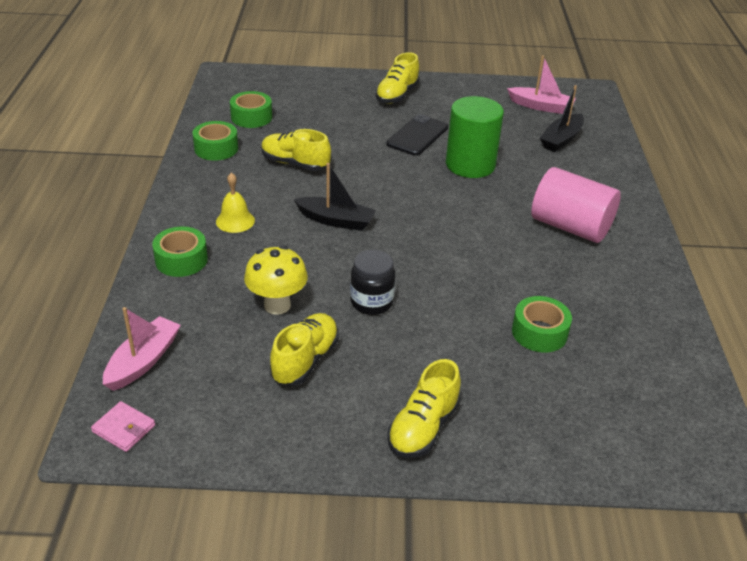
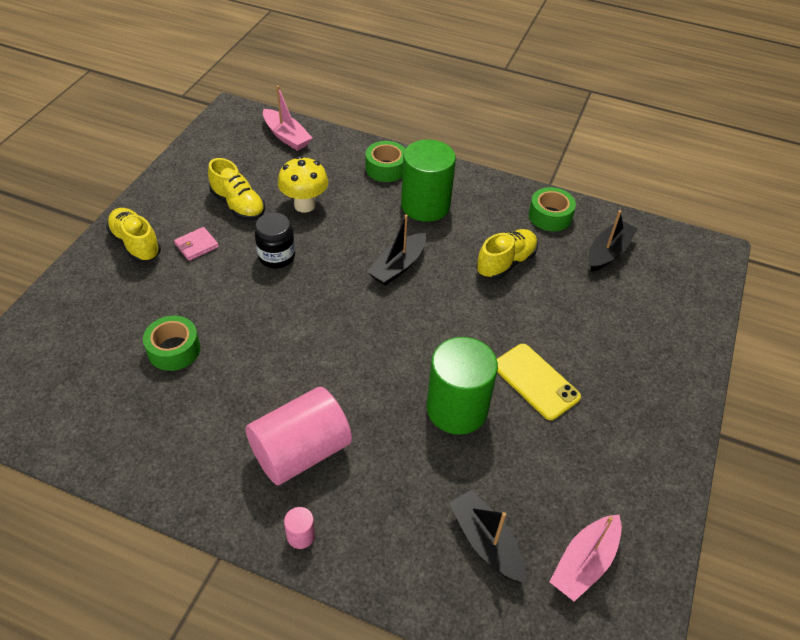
camera: 110 degrees right, 10 degrees up
(124, 429) = (234, 122): pink wallet -> pink wallet (196, 245)
(235, 221) = (425, 205): yellow bell -> green cylinder
(251, 117) = (608, 252): green tape -> black boat
(397, 95) = (643, 396): yellow shoe -> none
(417, 136) = (535, 381): black phone -> yellow phone
(630, 210) = (301, 535): none -> pink cylinder

